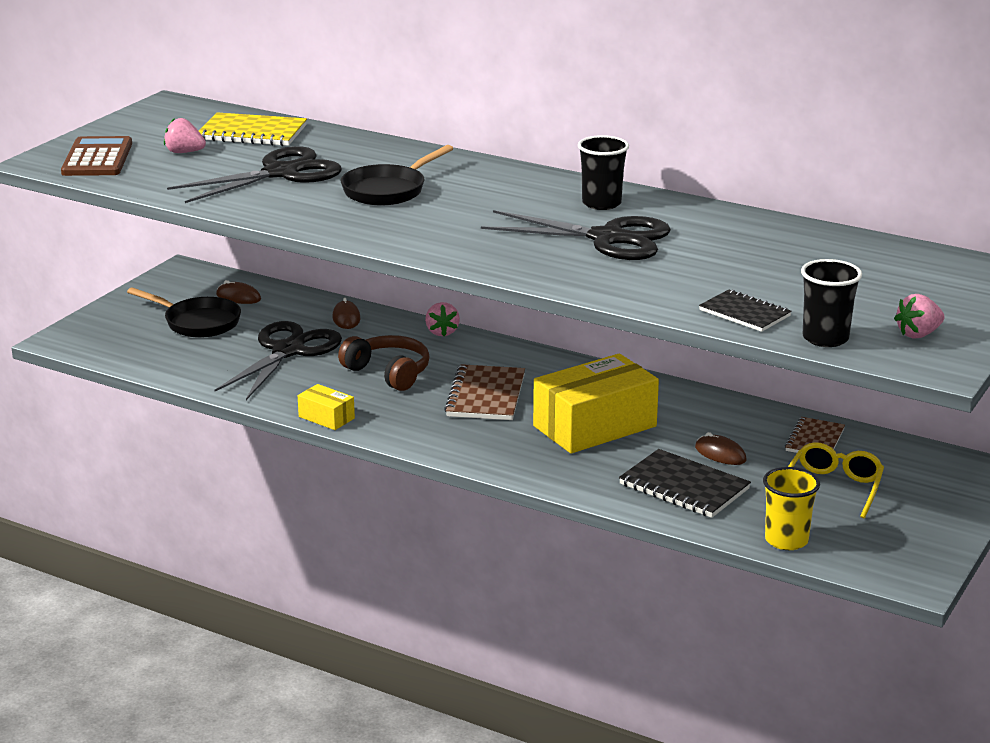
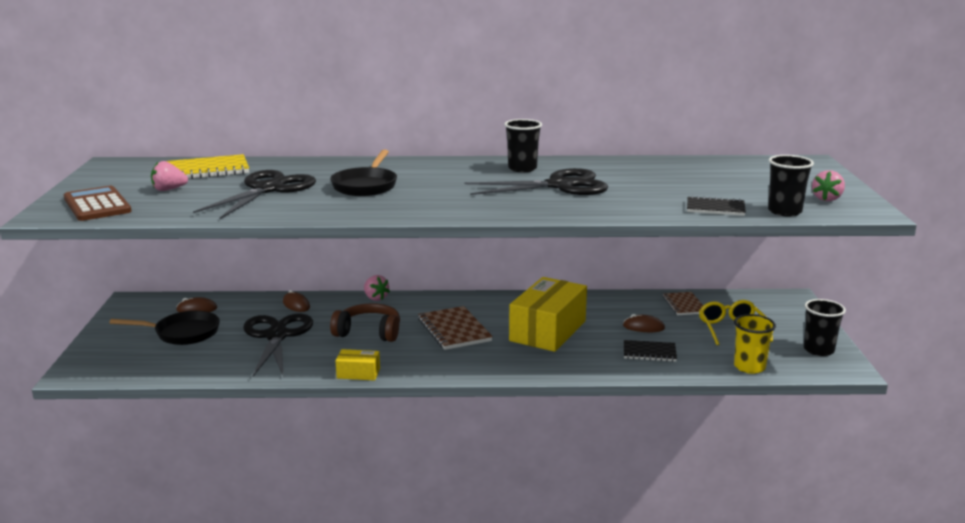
camera: 30 degrees left, 5 degrees down
(684, 487) = (649, 352): black notebook -> black notebook, size x0.64
(913, 547) = (818, 350): none -> black cup

